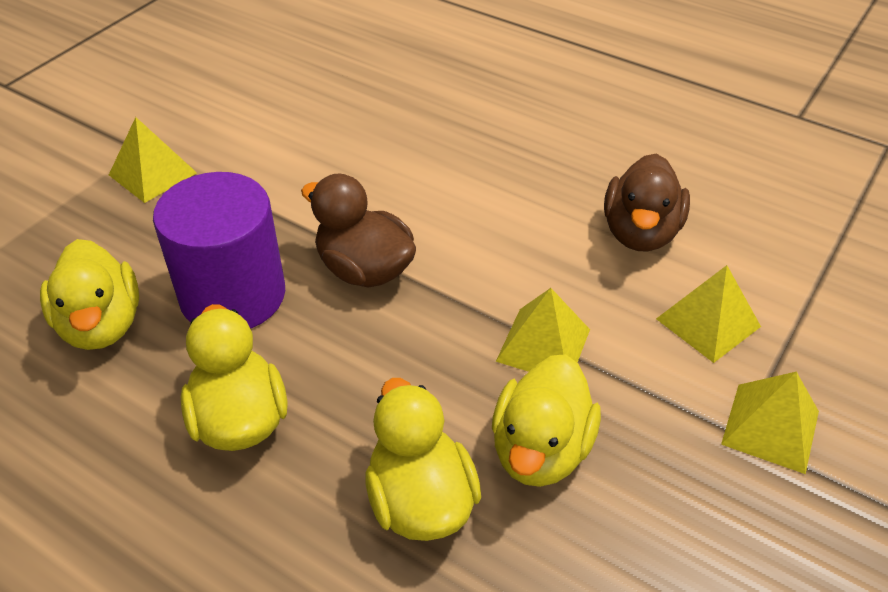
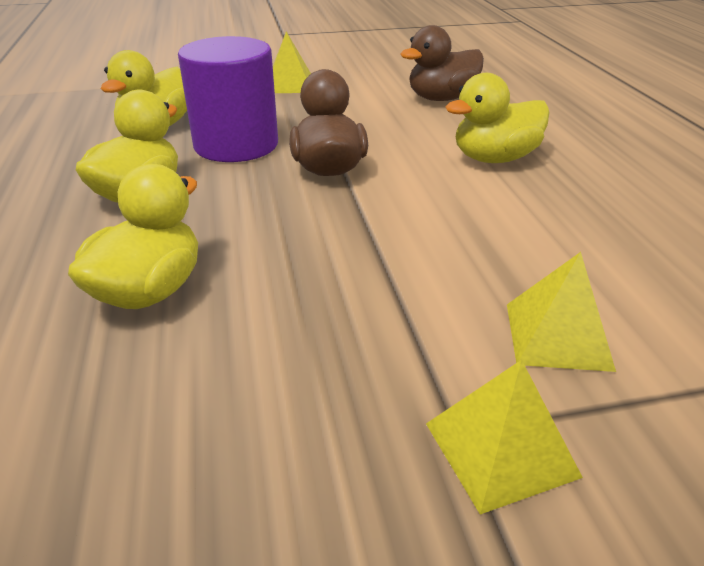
camera: 45 degrees right, 10 degrees down
(540, 450) = (270, 320): yellow duck -> yellow duck (494, 158)
(543, 345) = (380, 266): yellow pyramid -> none
(640, 233) = (583, 248): brown duck -> brown duck (441, 98)

